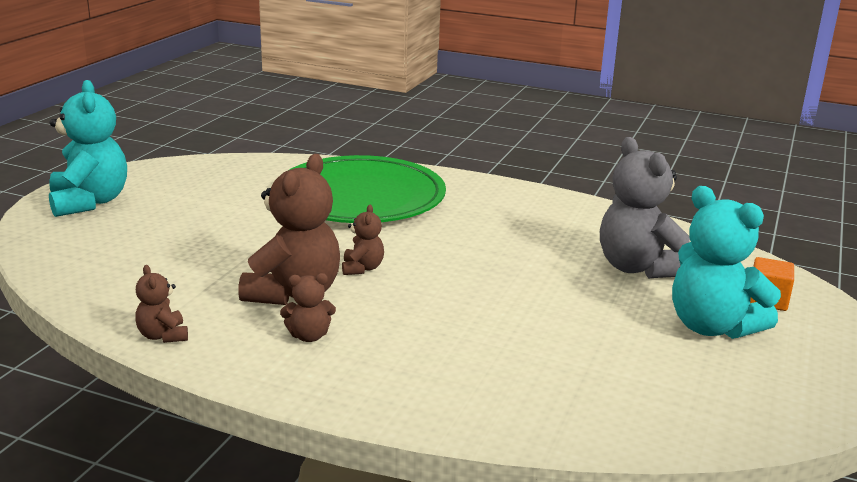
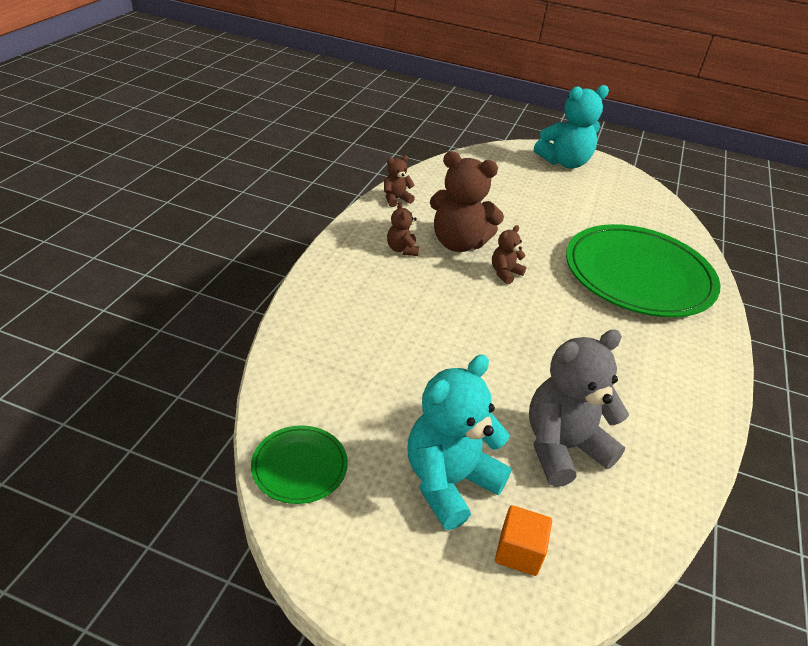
camera: 85 degrees right, 15 degrees up
(362, 268) = (505, 273): brown teddy bear -> brown teddy bear turned 135 degrees clockwise
(743, 415) = (299, 466): none -> green plate

